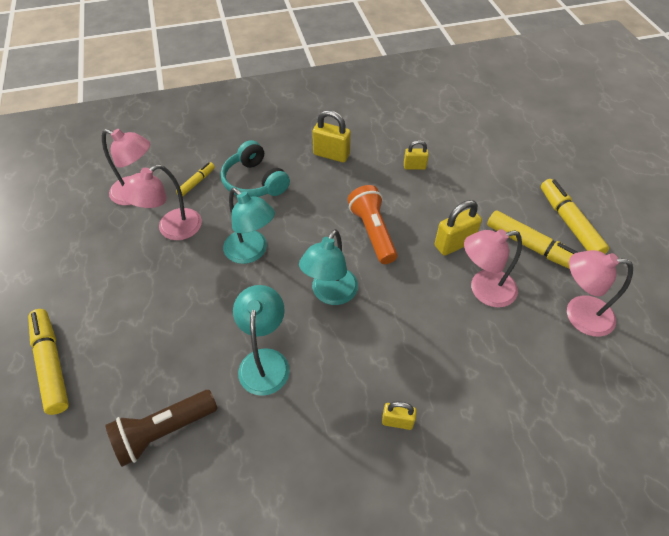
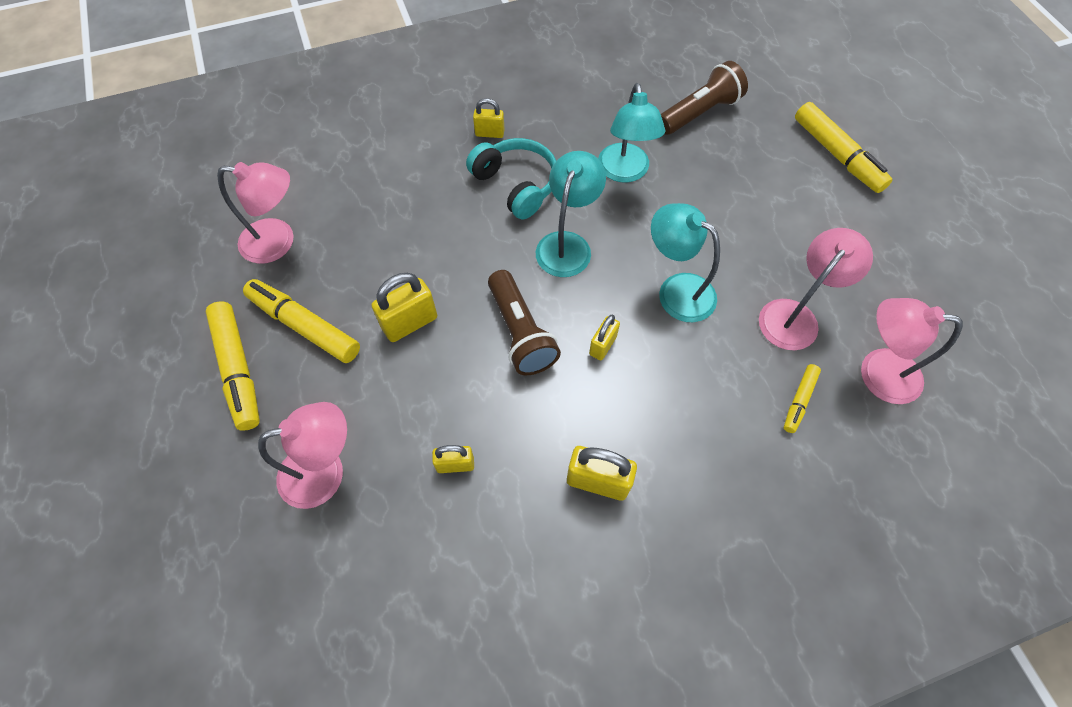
camera: 175 degrees right, 10 degrees up
(254, 182) = (710, 409): turquoise headphones -> turquoise headphones (516, 185)
(315, 220) = (602, 345): none -> yellow padlock
(372, 232) = (520, 333): orange flashlight -> brown flashlight
(484, 290) = (383, 262): pink lamp -> pink lamp (325, 471)

